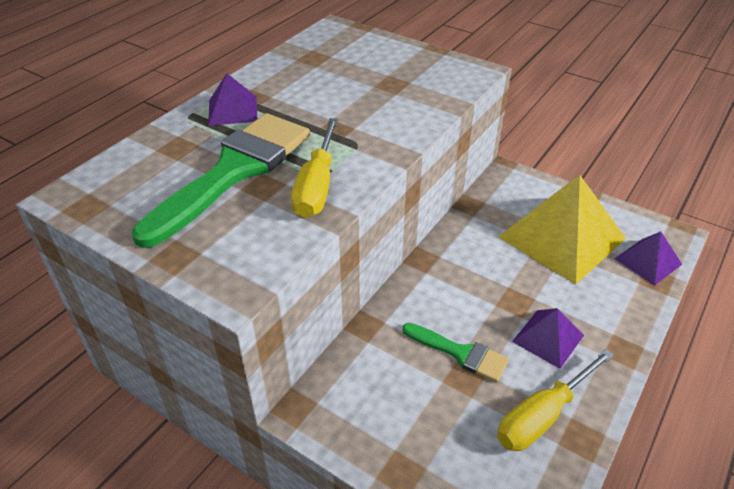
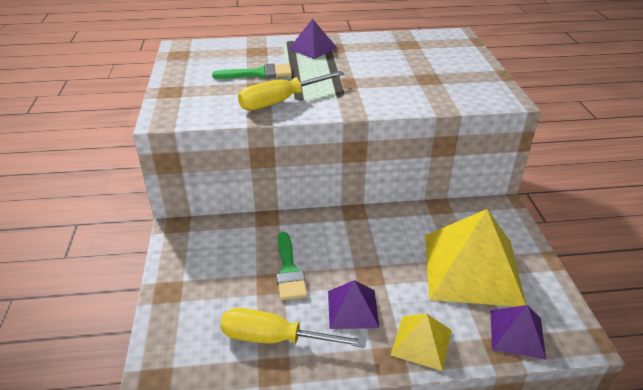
camera: 50 degrees right, 5 degrees down
(234, 171) = (259, 74): green brush -> green brush, size x0.51
(619, 319) = (421, 342): none -> yellow pyramid

